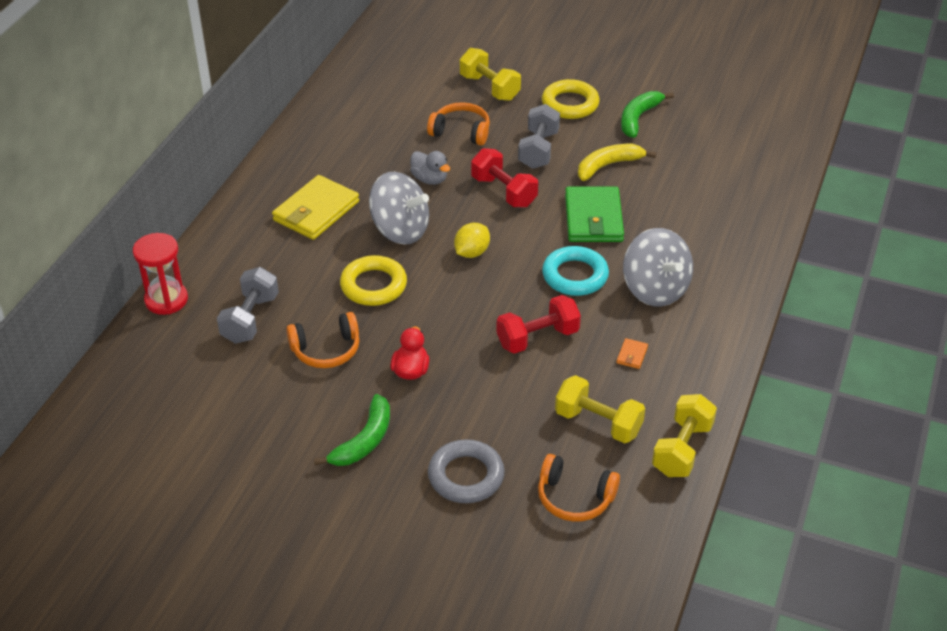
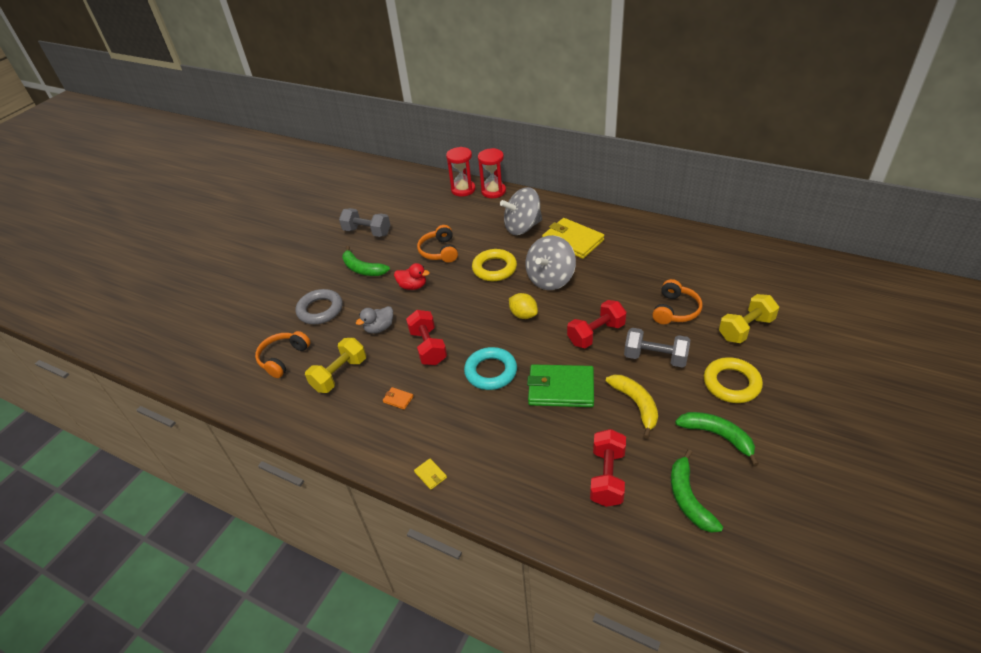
camera: 100 degrees right, 0 degrees up
(150, 338) = (463, 189): none -> red hourglass
(250, 319) = (472, 221): grey dumbbell -> grey dumbbell (367, 232)
(429, 179) = (610, 293): grey duck -> grey duck (379, 328)
(655, 289) = (467, 422): grey spinning top -> grey spinning top (522, 227)
(682, 449) = (300, 419): yellow dumbbell -> none
(702, 187) = (607, 477): none -> red dumbbell
(713, 140) = (688, 498): none -> green banana
(733, 312) = (430, 475): none -> yellow wallet

